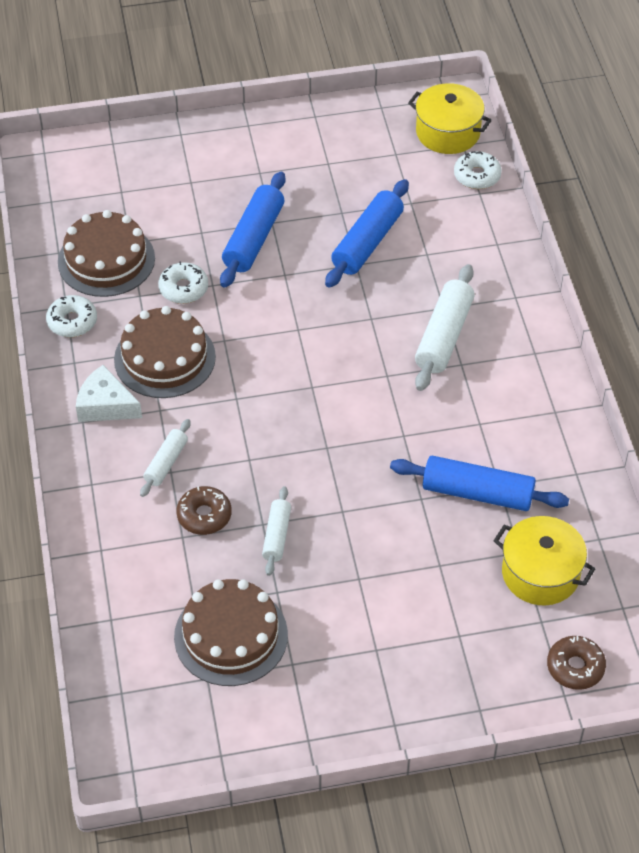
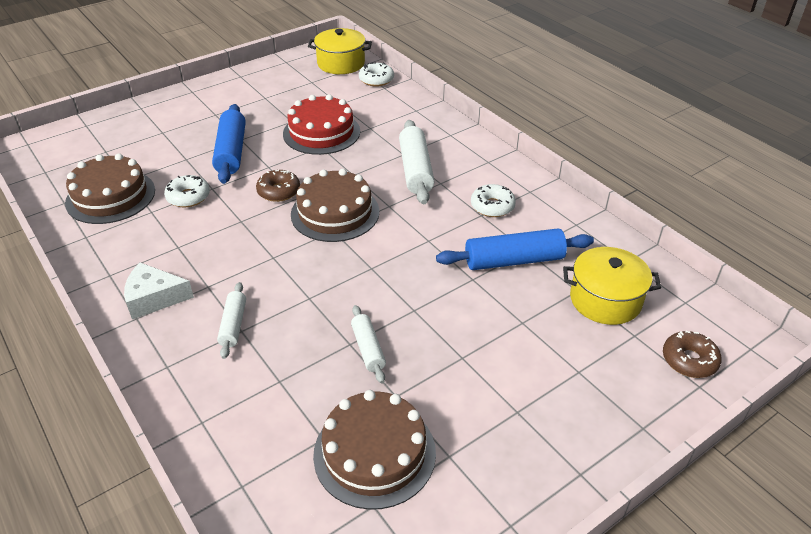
camera: 25 degrees left, 10 degrees down
(72, 322) = (96, 246): white donut -> white donut (492, 206)
(165, 358) = (194, 247): brown cake -> brown cake (335, 213)
(204, 515) = (291, 355): brown donut -> brown donut (279, 191)
(367, 242) = (321, 132): blue rolling pin -> red cake

